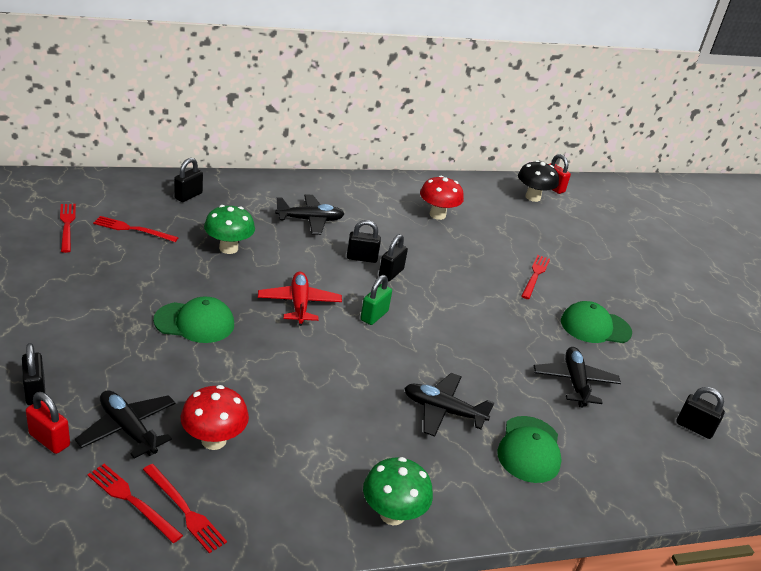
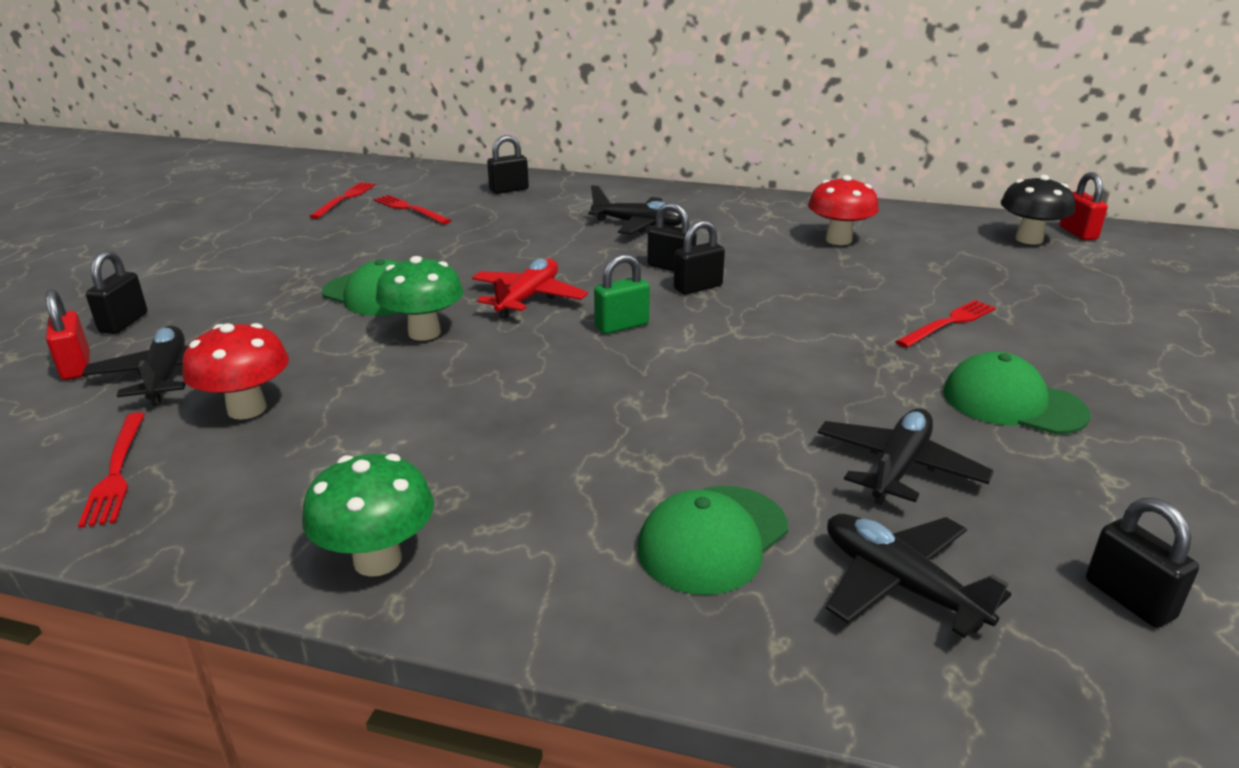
camera: 35 degrees right, 5 degrees down
(132, 501) = (74, 445): red fork -> none
(228, 248) = (501, 237): green mushroom -> green mushroom (424, 333)
(443, 411) = (609, 451): black plane -> black plane (900, 584)

